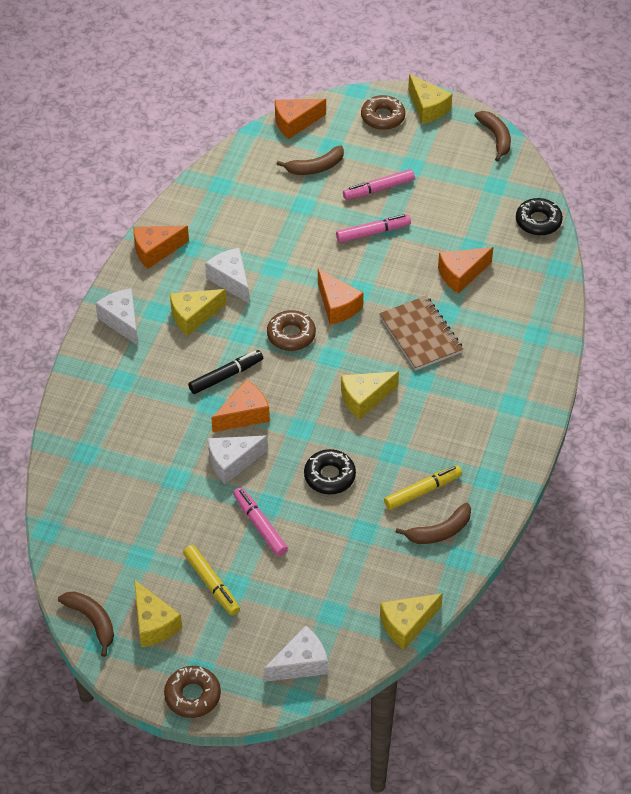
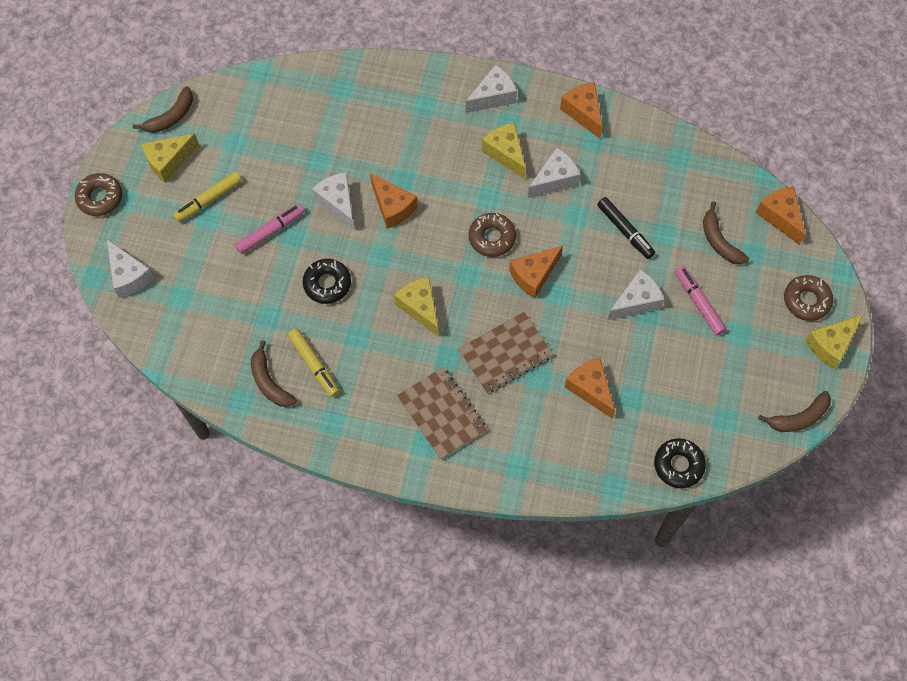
camera: 85 degrees right, 15 degrees up
(226, 376) = (436, 188): black marker -> black marker (625, 231)
(373, 233) = (636, 301): pink marker -> white cheese
(407, 625) = (168, 359): yellow cheese -> none
(482, 389) = (441, 414): none -> brown notebook

